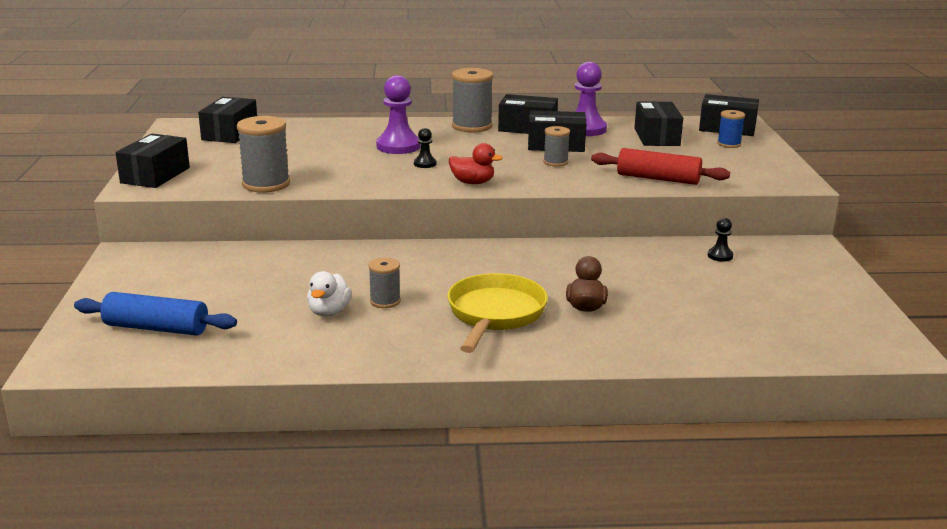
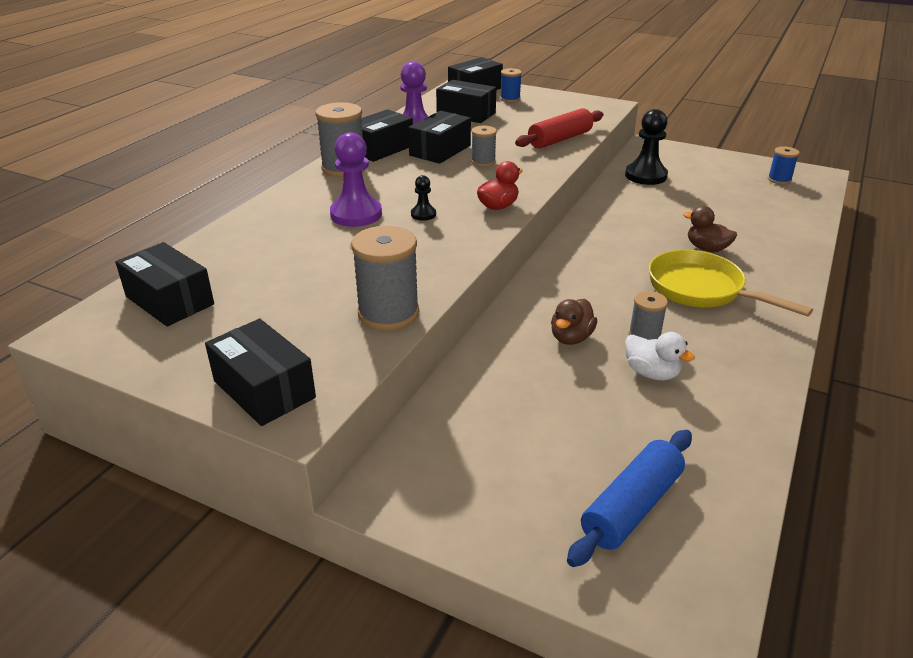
camera: 60 degrees left, 10 degrees up
(353, 275) = (571, 338): none -> brown duck
(720, 256) = (646, 176): black pawn -> black pawn, size x2.02
(835, 327) = (779, 180): none -> blue spool

